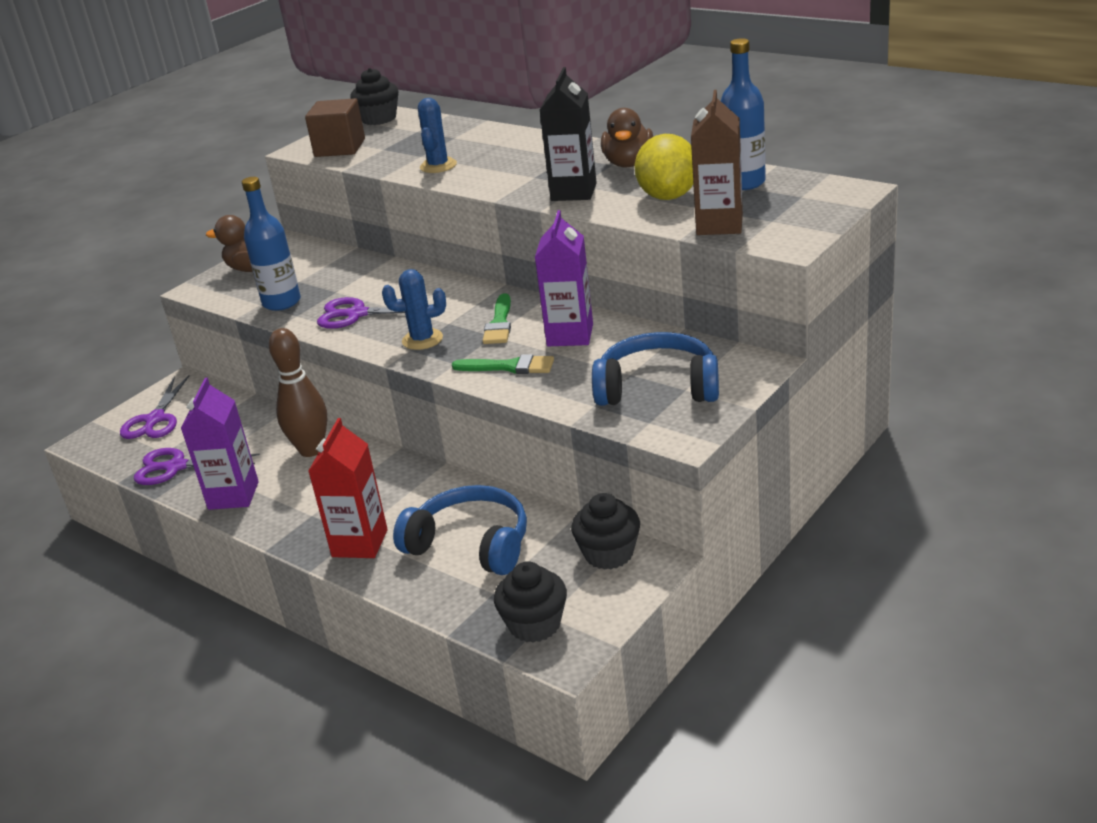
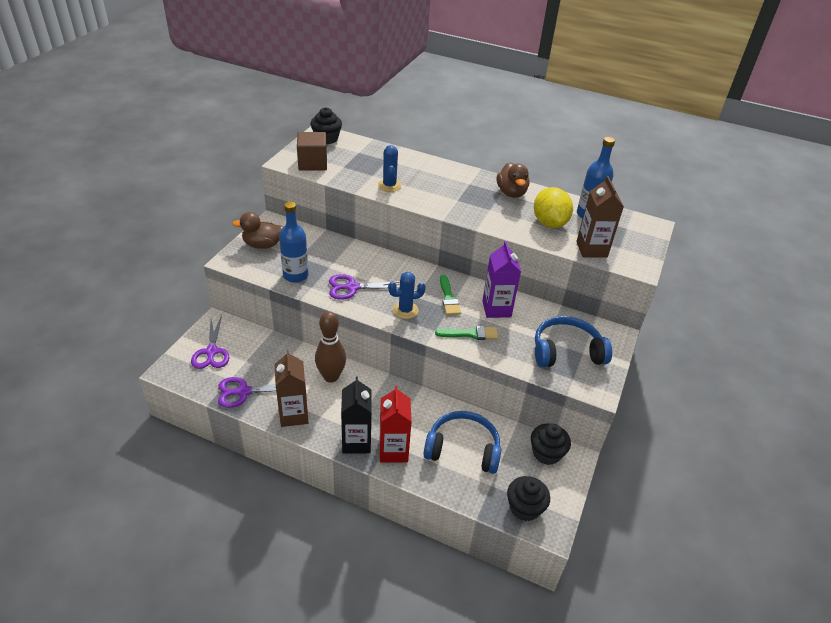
camera: 20 degrees left, 10 degrees up
(233, 495) = (294, 415): purple carton -> brown carton
(573, 192) = (489, 215): black carton -> black carton (356, 442)

